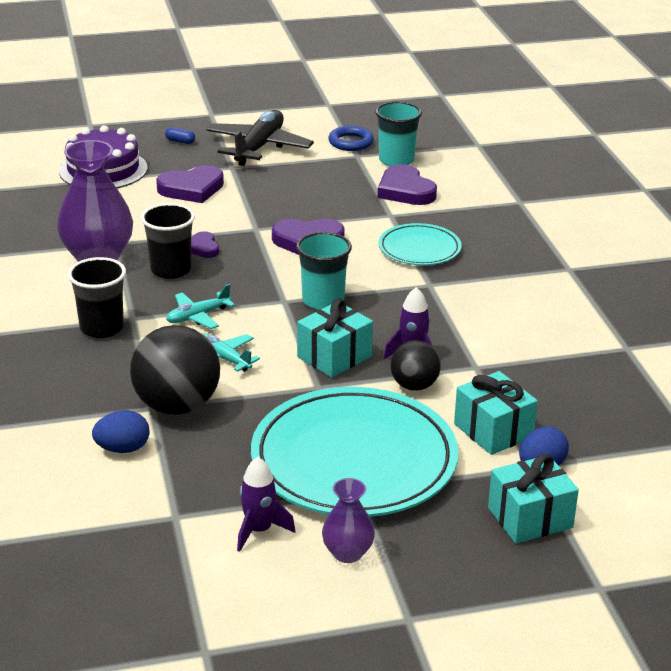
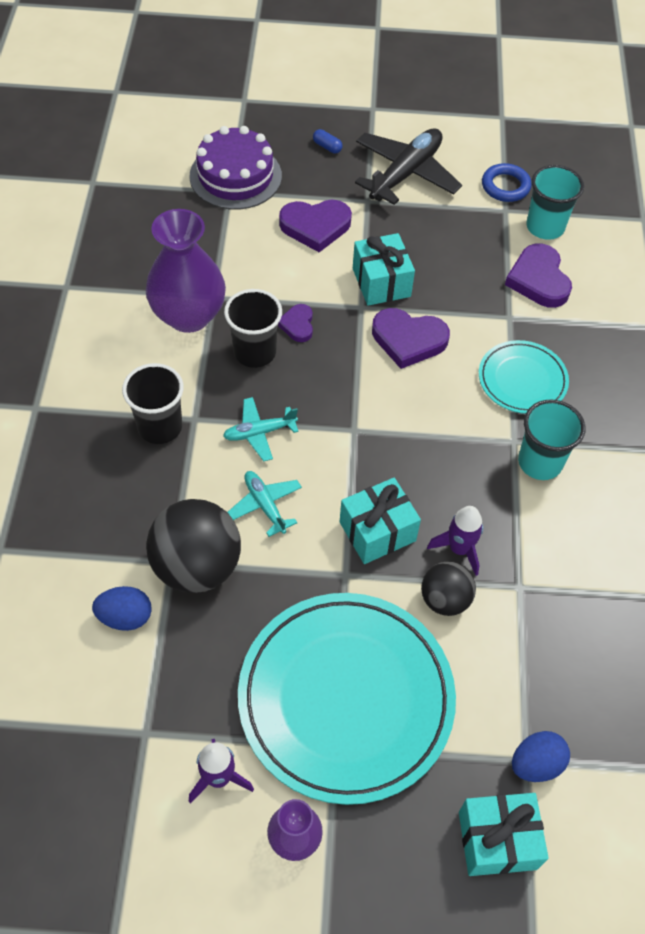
camera: 15 degrees right, 25 degrees up
(323, 300) = (394, 439): turquoise cup -> turquoise cup (540, 462)
(493, 430) = (504, 693): turquoise gift -> turquoise gift (381, 282)

